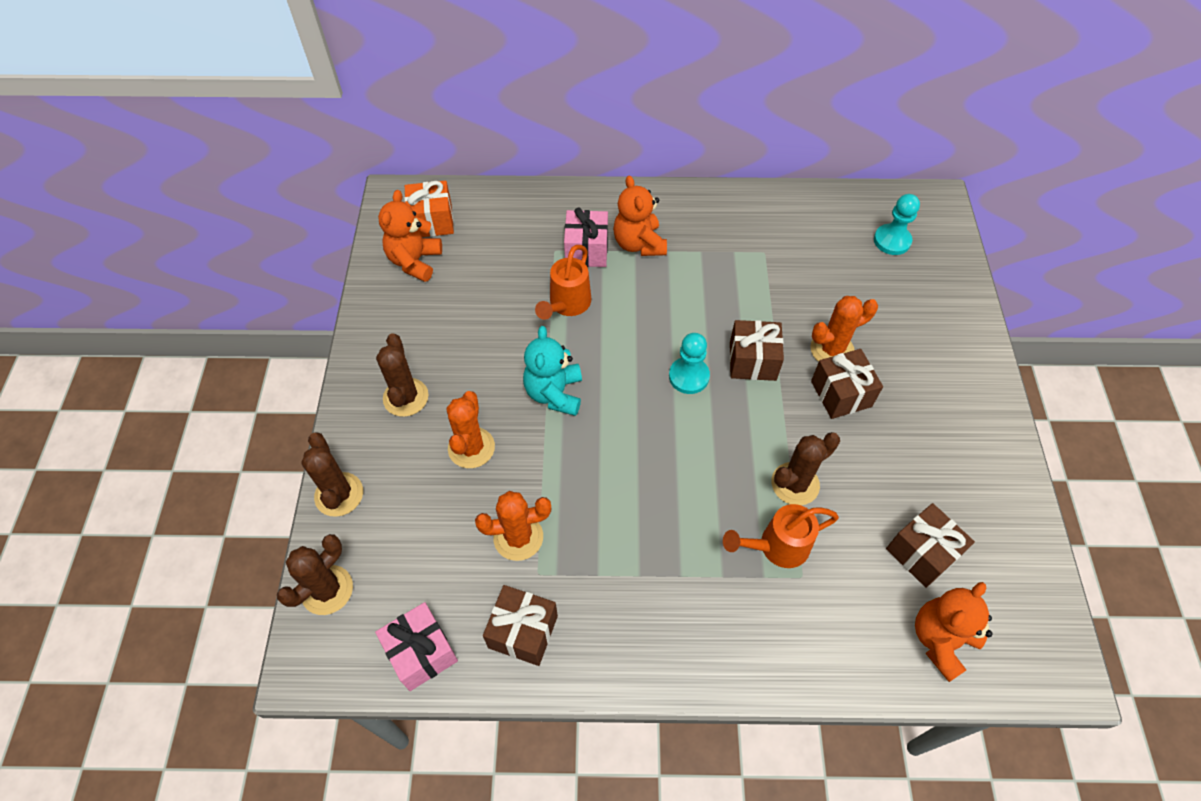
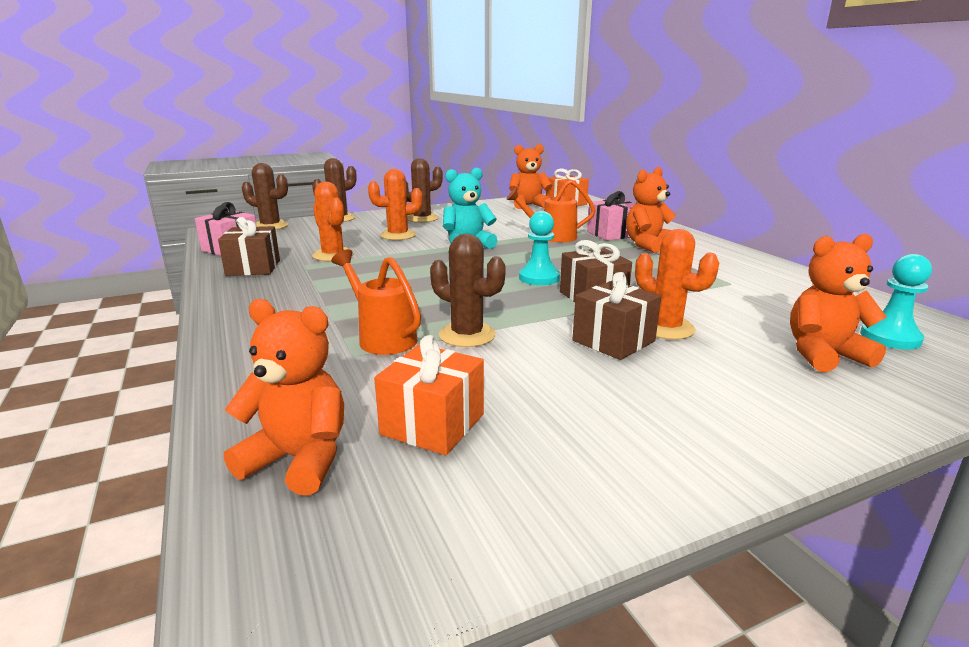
camera: 65 degrees right, 35 degrees down
(902, 293) = (823, 355): none -> orange teddy bear
(921, 553) = (433, 424): brown gift -> orange gift

